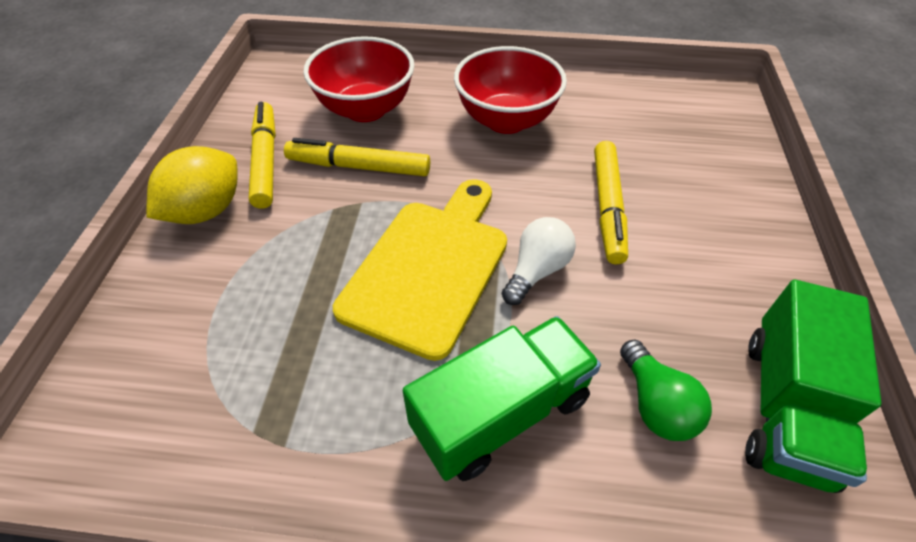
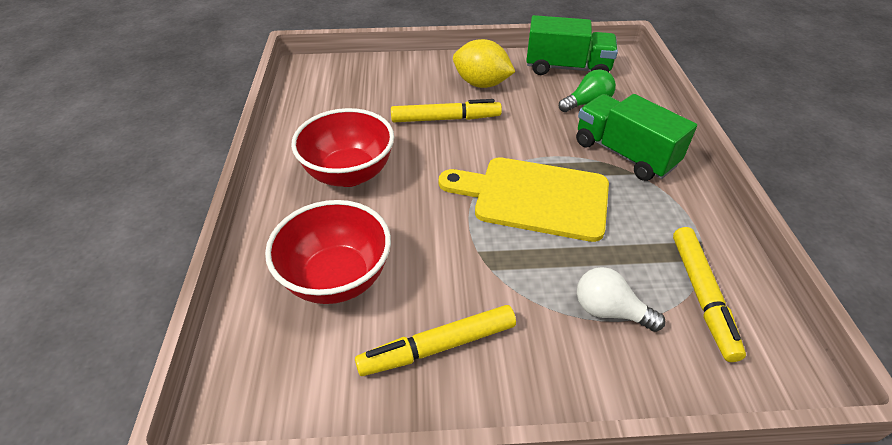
camera: 100 degrees left, 5 degrees down
(206, 211) = (527, 375): yellow lemon -> yellow lemon (481, 84)
(359, 167) = (432, 263): yellow marker -> yellow marker (702, 296)
(537, 270) = (515, 147): white light bulb -> white light bulb (609, 311)

